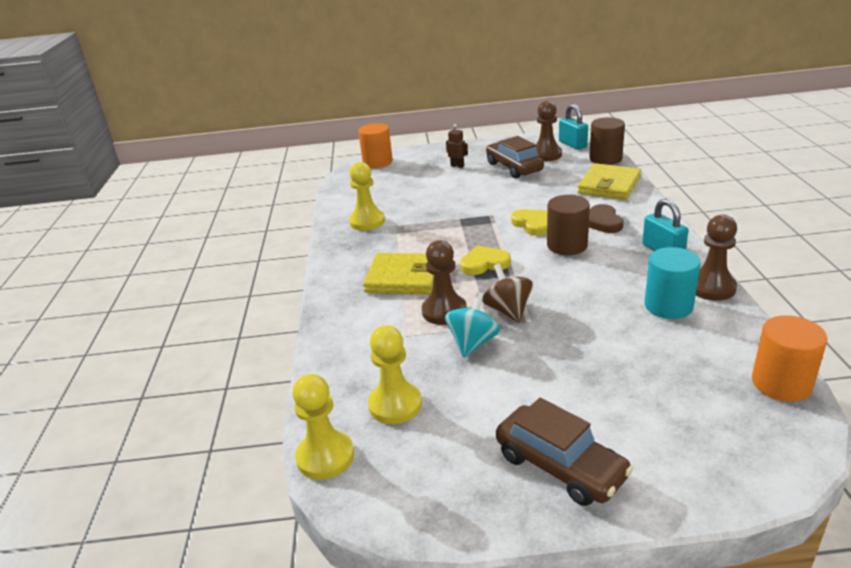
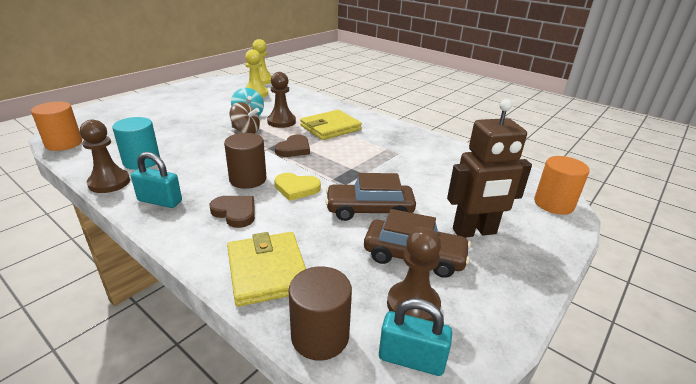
camera: 130 degrees right, 0 degrees up
(367, 221) = (422, 148): yellow pawn -> none
(457, 166) = (474, 232): brown robot -> brown robot, size x2.32
(484, 263) = (294, 149): yellow heart -> brown heart
(560, 466) = (171, 98): brown car -> brown car (369, 210)

